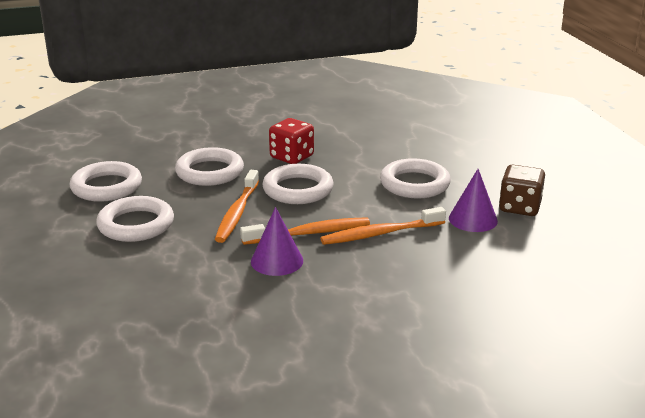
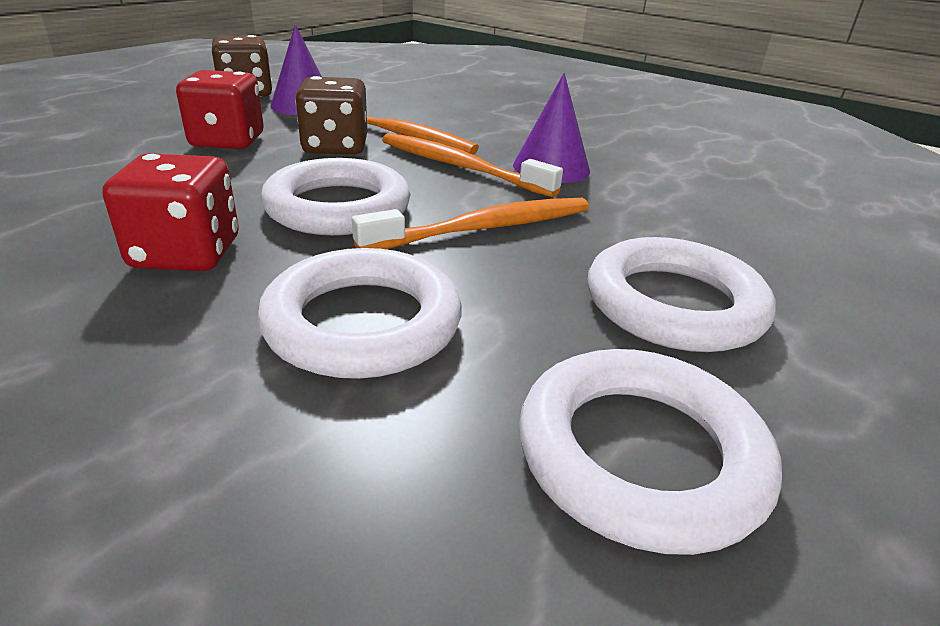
camera: 130 degrees left, 5 degrees up
(377, 209) = (335, 147): none -> brown dice
(414, 184) = (227, 141): white ring -> red dice

